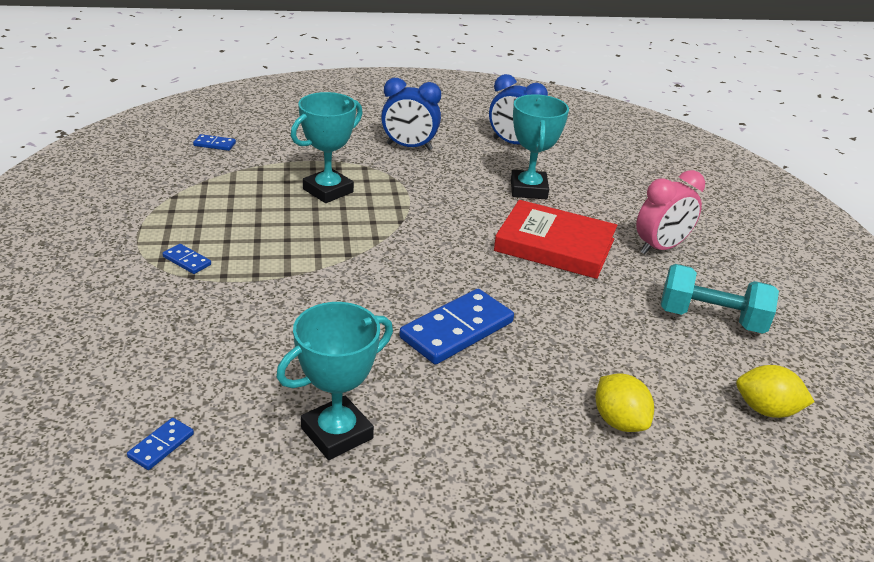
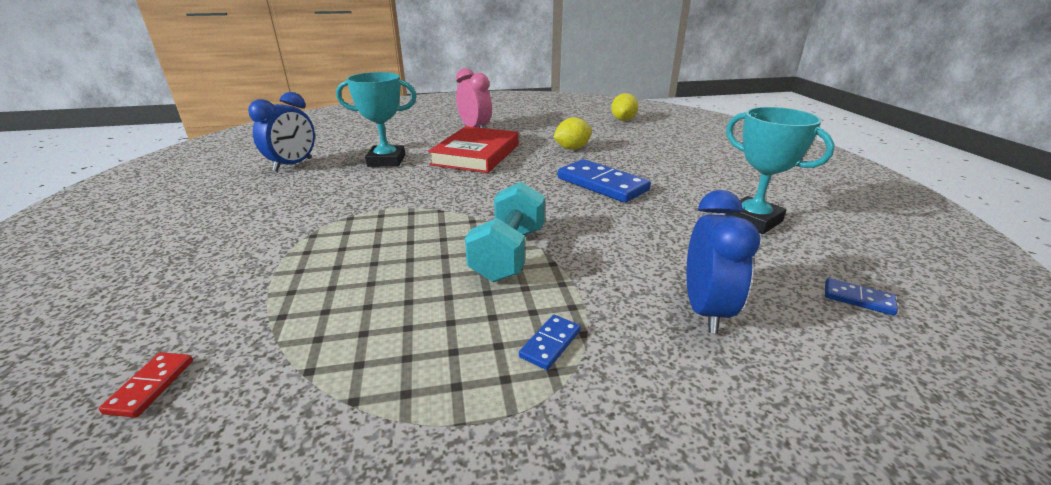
camera: 90 degrees left, 5 degrees down
(214, 144) = (150, 386): blue domino -> red domino
(328, 190) = (367, 254): turquoise trophy -> none
(409, 147) = (270, 211): blue clock -> blue clock (705, 310)
(619, 421) = (659, 146): yellow lemon -> yellow lemon (572, 148)
(711, 319) = (550, 123): turquoise dumbbell -> turquoise dumbbell (509, 254)

